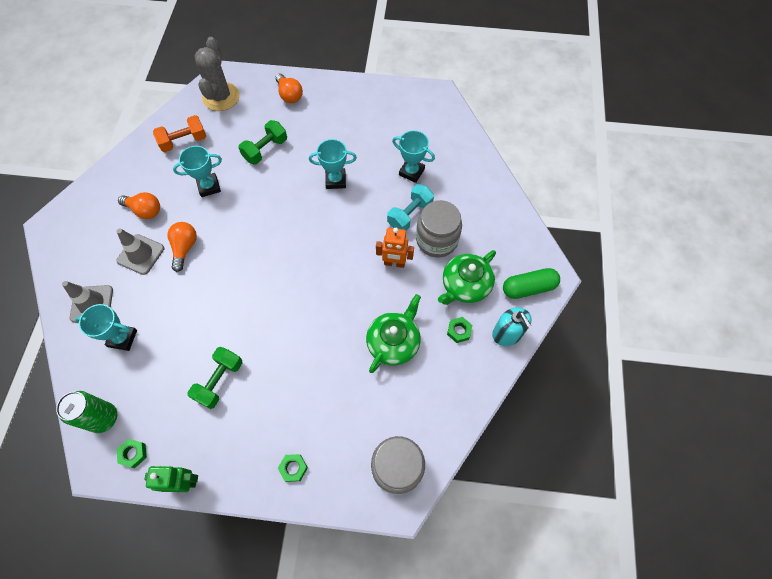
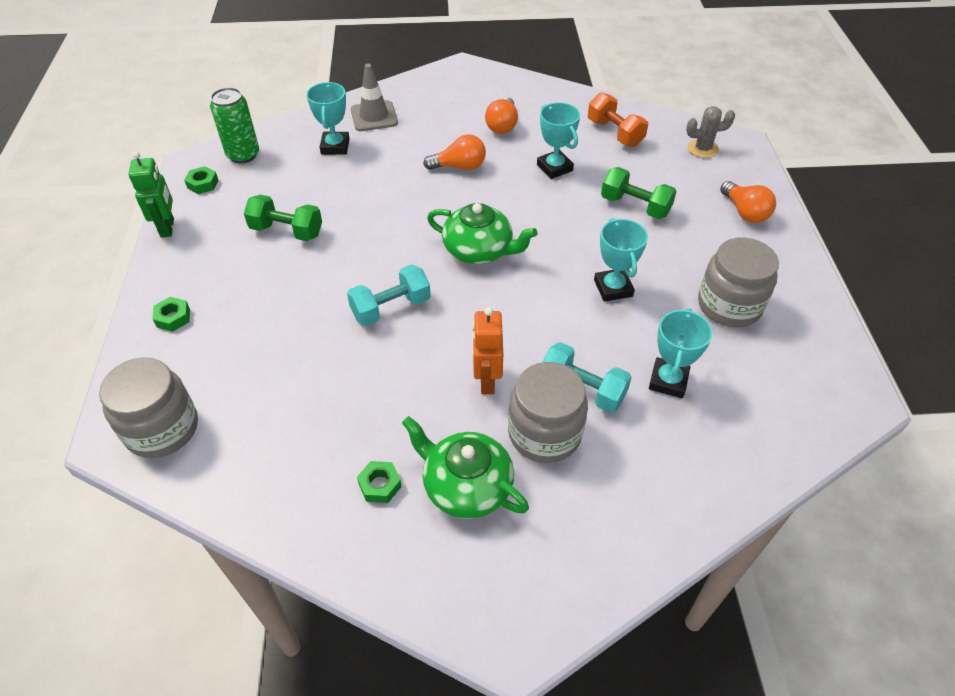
camera: 80 degrees right, 15 degrees down
(141, 254) = (442, 135): grey traffic cone -> none
(221, 97) = (703, 149): grey cactus -> grey cactus, size x0.58
(289, 95) = (745, 212): orange light bulb -> orange light bulb turned 75 degrees counterclockwise
(321, 311) = (391, 308): none -> turquoise dumbbell
(363, 127) = (729, 305): none -> grey jar
(394, 342) = (352, 398): green teapot -> green teapot (479, 250)
(507, 334) = (382, 562): turquoise soap dispenser -> none
(528, 288) = (481, 594): green capsule -> none

